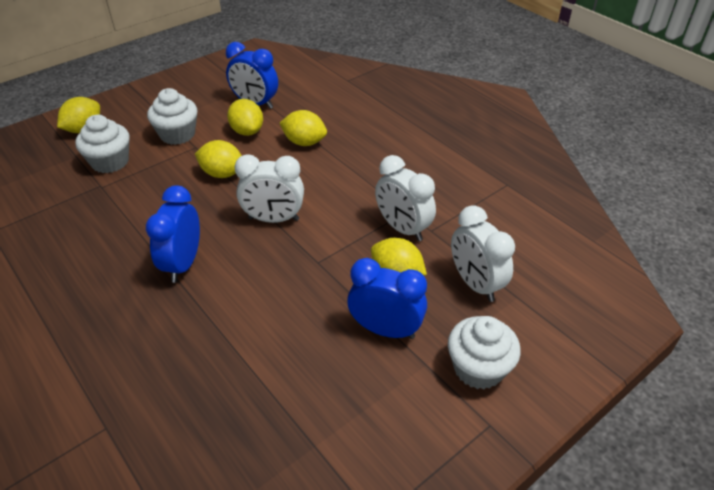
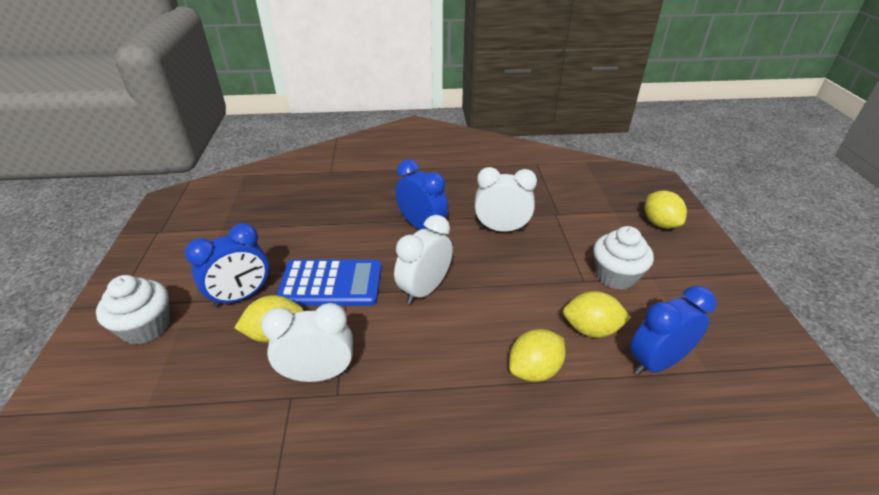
camera: 125 degrees right, 5 degrees down
(110, 162) = (591, 225): white cupcake -> none
(222, 173) = (521, 283): yellow lemon -> none
(316, 279) = (331, 283): none -> blue calculator
(475, 284) = (198, 384): white clock -> white clock (501, 229)

